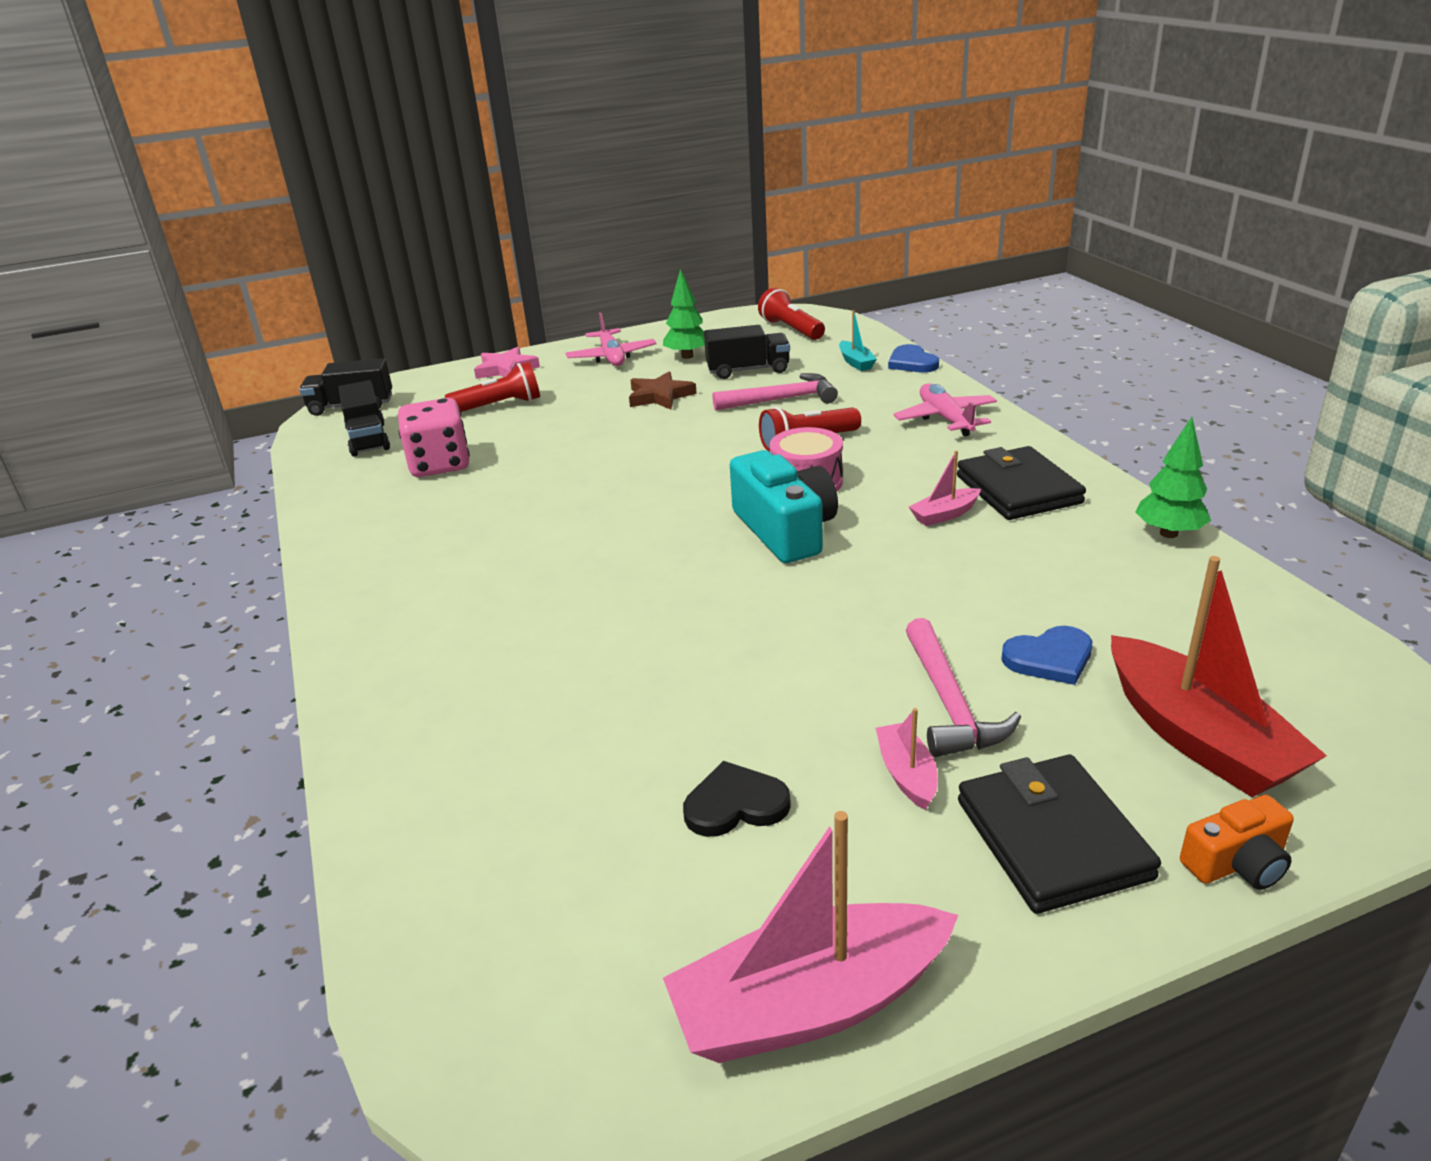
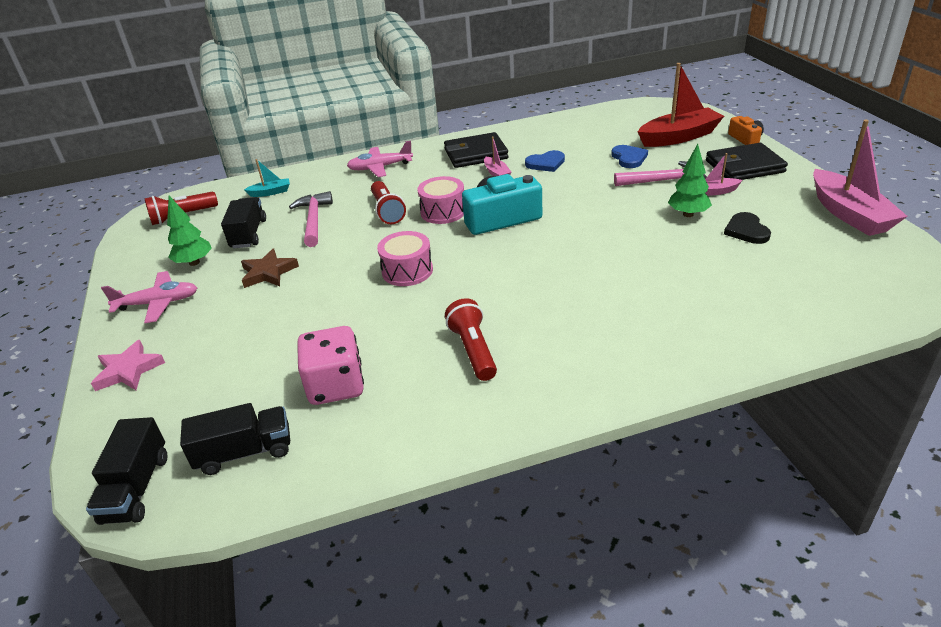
camera: 85 degrees left, 5 degrees up
(500, 406) = (223, 363): red flashlight -> red flashlight (473, 350)
(648, 475) = (407, 271): none -> pink drum
(912, 362) = (288, 174): blue heart -> blue heart (546, 163)
(1169, 533) = (529, 126): green tree -> green tree (688, 214)

